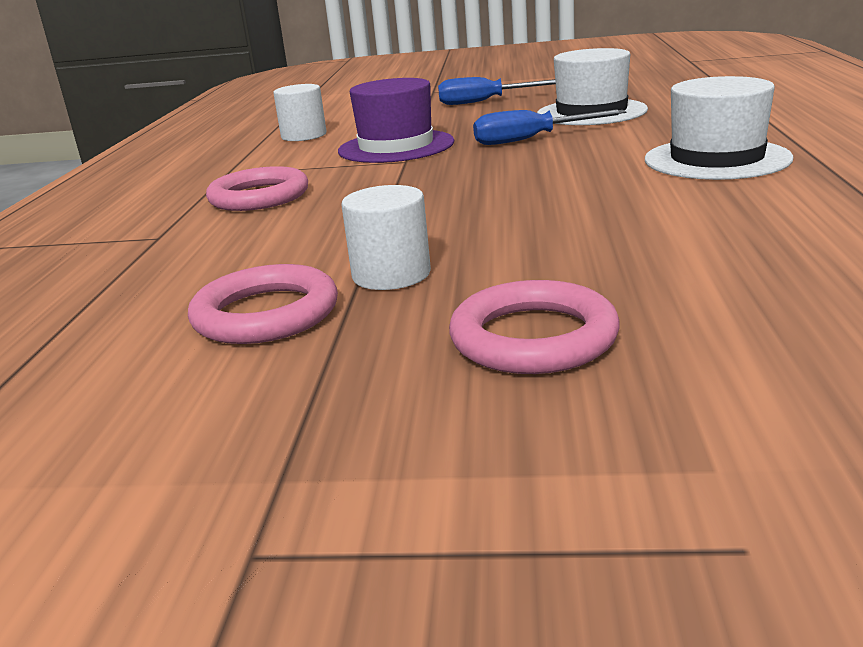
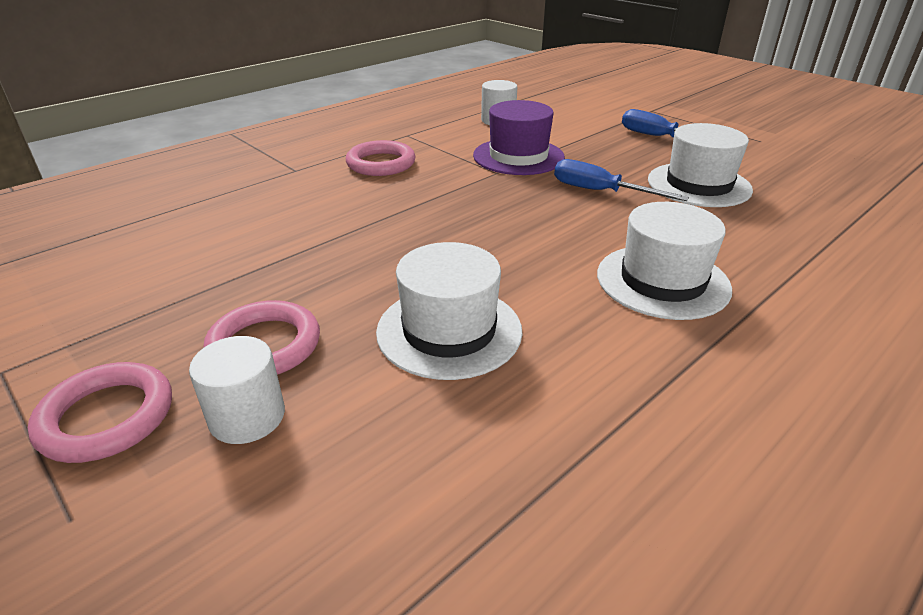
camera: 40 degrees right, 10 degrees up
(266, 314) = (227, 251): pink ring -> pink ring (107, 417)
(391, 274) = (310, 259): white cylinder -> white cylinder (247, 417)
(660, 246) = (449, 331): none -> white hat

